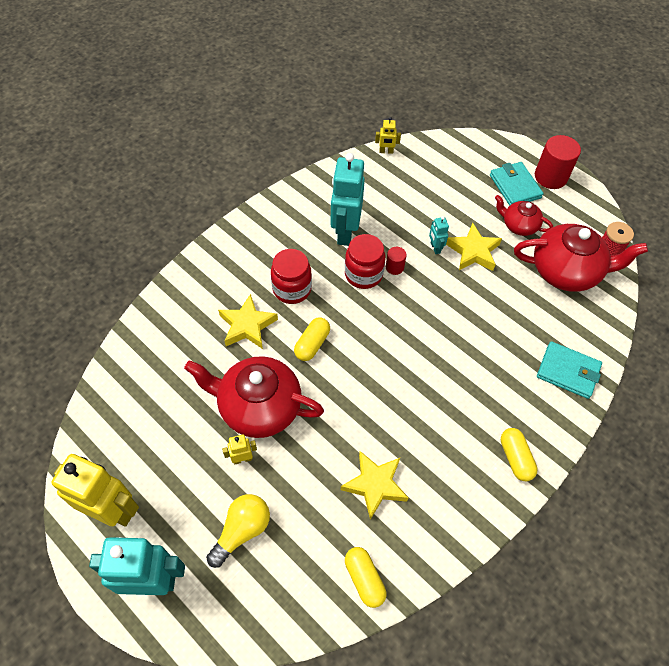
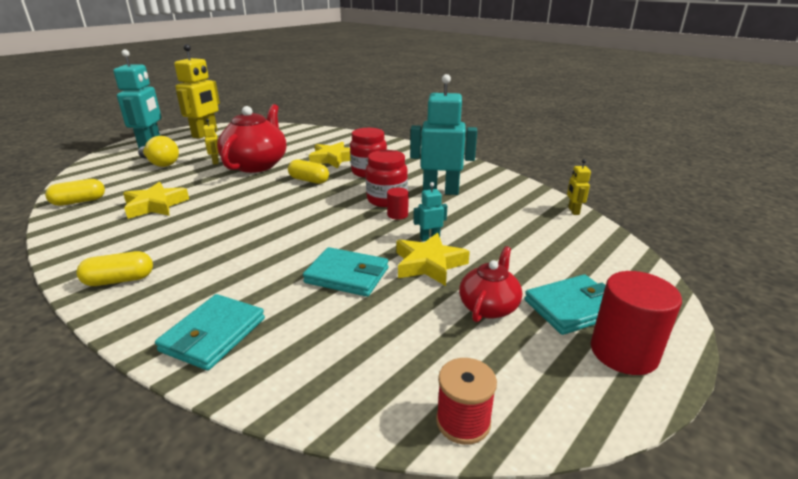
camera: 90 degrees right, 30 degrees down
(492, 301) = (347, 275): none -> turquoise wallet
(566, 271) = (402, 351): red teapot -> none

